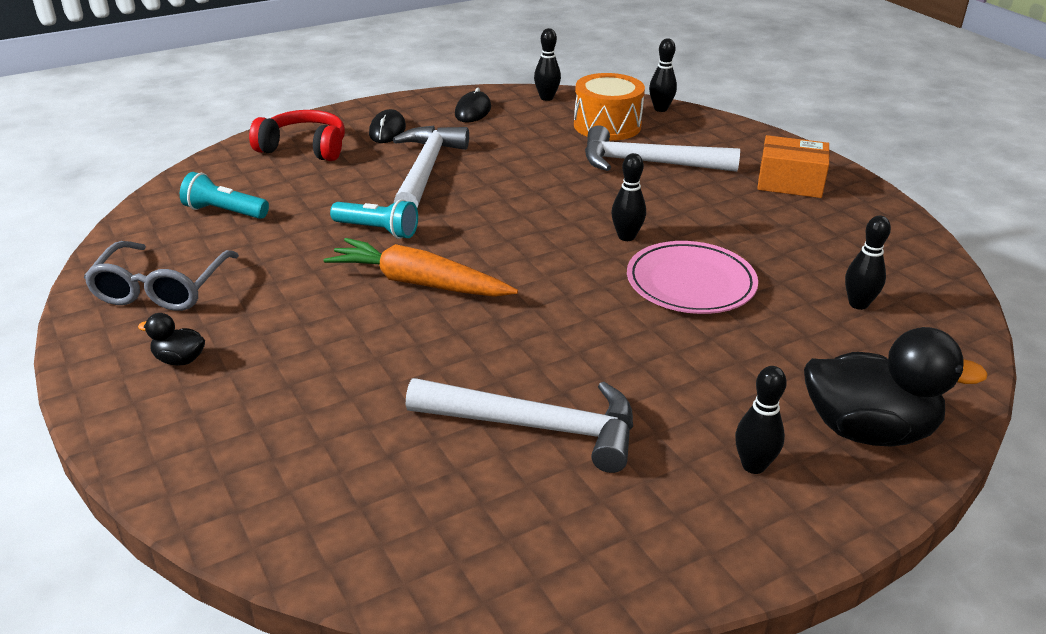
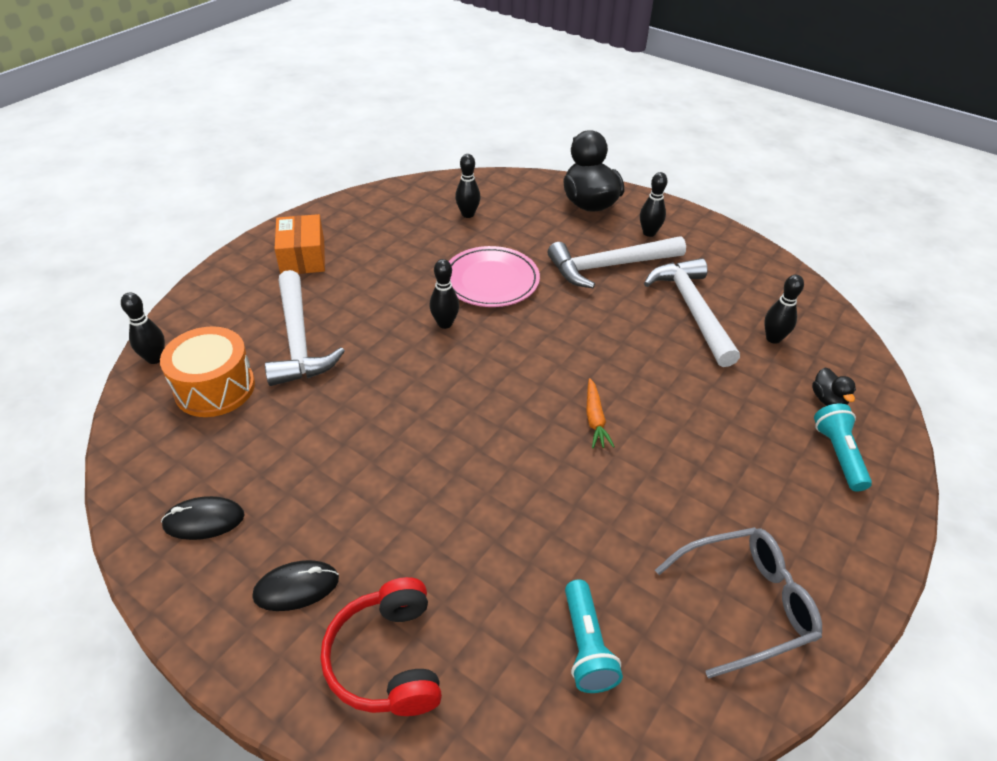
camera: 115 degrees left, 10 degrees up
(179, 360) = (805, 520): black duck -> black duck (828, 400)
(378, 230) = (535, 483): turquoise flashlight -> turquoise flashlight (838, 454)
(418, 283) = (595, 419): orange carrot -> orange carrot, size x0.52
(426, 170) = (390, 500): white hammer -> white hammer (610, 266)
(546, 98) = (141, 461): black bowling pin -> black bowling pin (773, 338)

